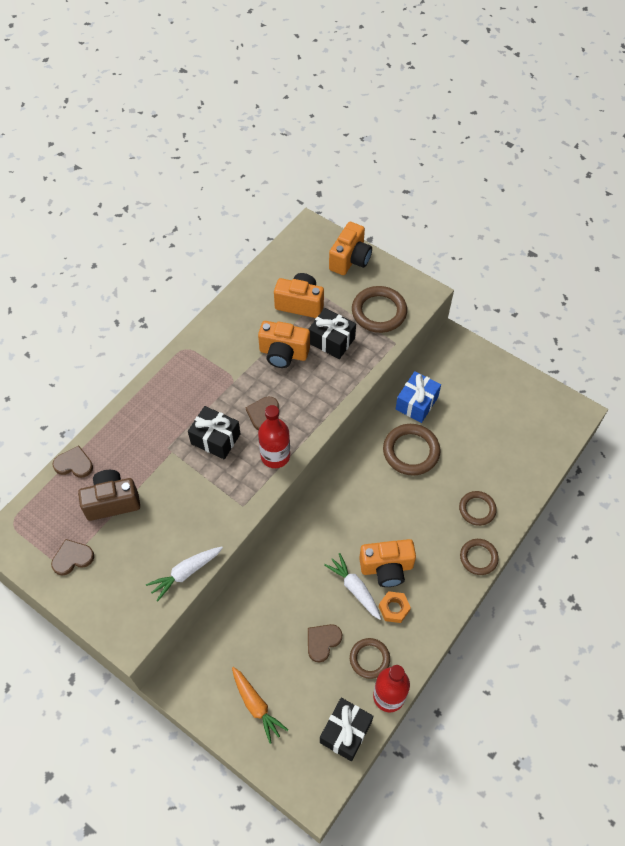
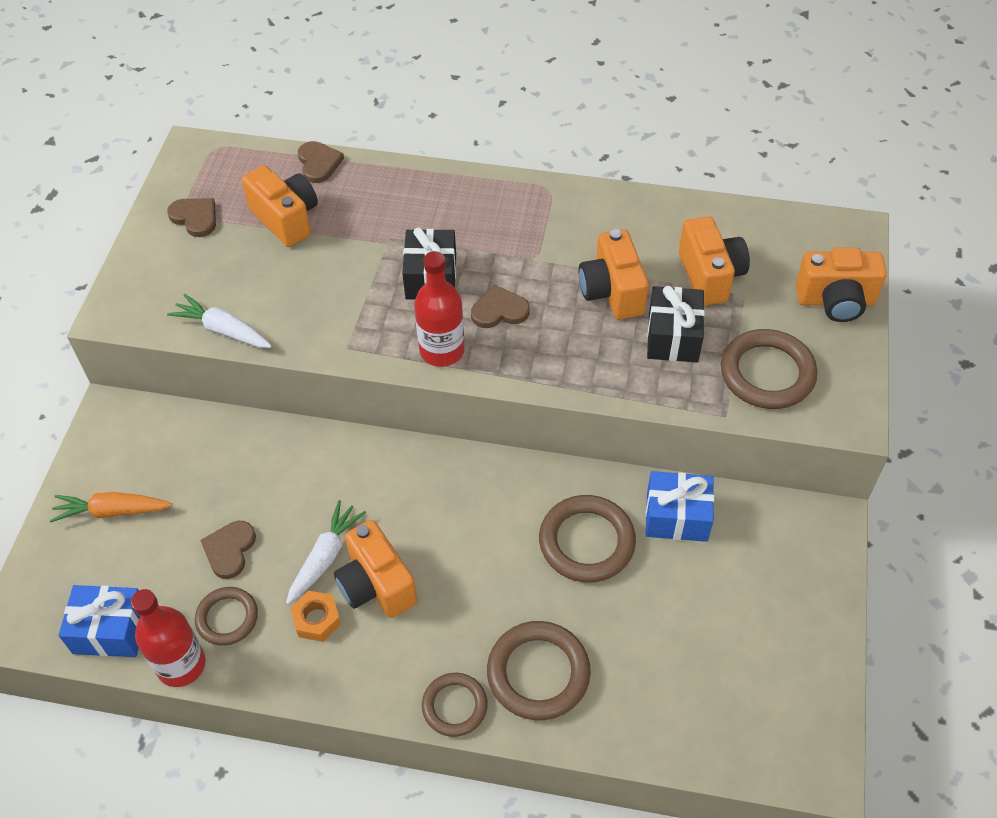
camera: 65 degrees right, 5 degrees down
(112, 502) = (286, 219): brown camera -> orange camera
(256, 706) = (112, 511): orange carrot -> orange carrot turned 60 degrees clockwise
(322, 642) = (229, 550): brown heart -> brown heart turned 90 degrees counterclockwise
(345, 732) = (111, 630): black gift -> blue gift
(477, 509) = (538, 673): brown ring -> brown ring, size x1.59

